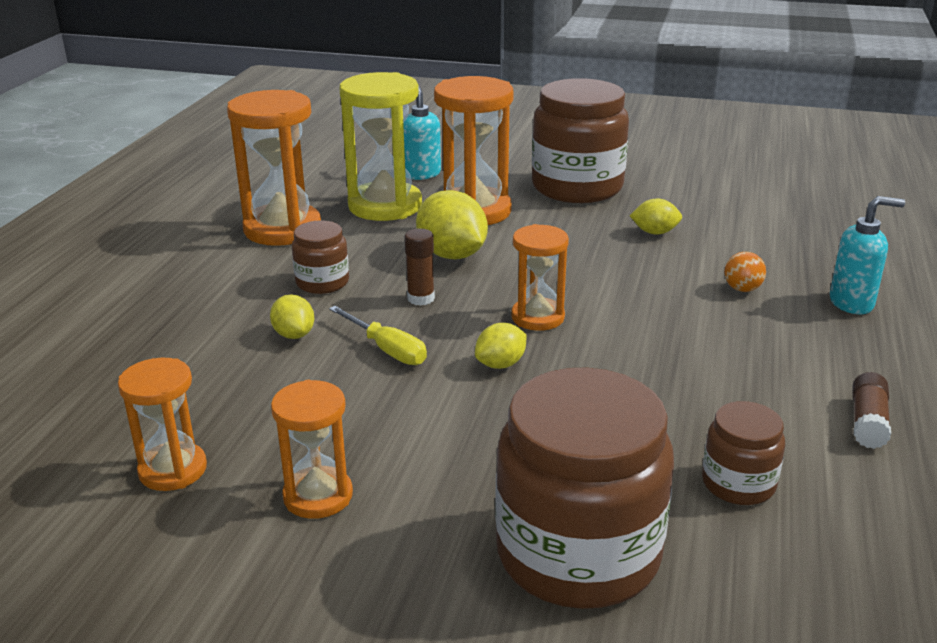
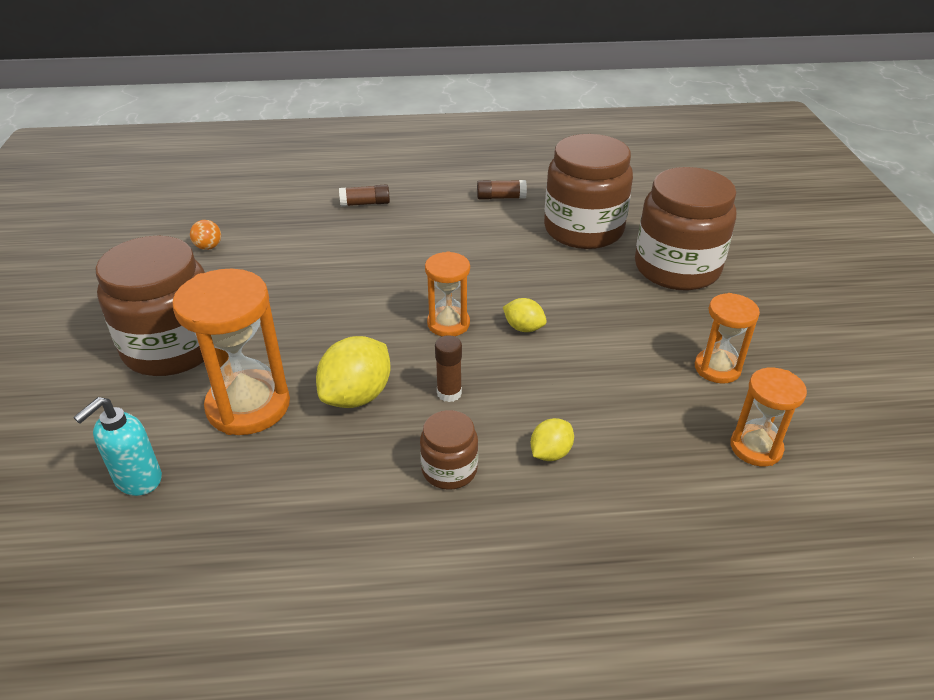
camera: 110 degrees left, 10 degrees up
(282, 229) = (335, 557): orange hourglass -> none
(385, 206) = (246, 483): yellow hourglass -> none
(387, 349) = (539, 389): yellow screwdriver -> none
(654, 232) = (274, 289): yellow lemon -> none
(738, 484) = (583, 230): brown jar -> brown jar, size x2.05
(742, 289) = (362, 242): orange ball -> orange ball (208, 247)
(852, 303) = (365, 203): turquoise soap dispenser -> brown glue stick

